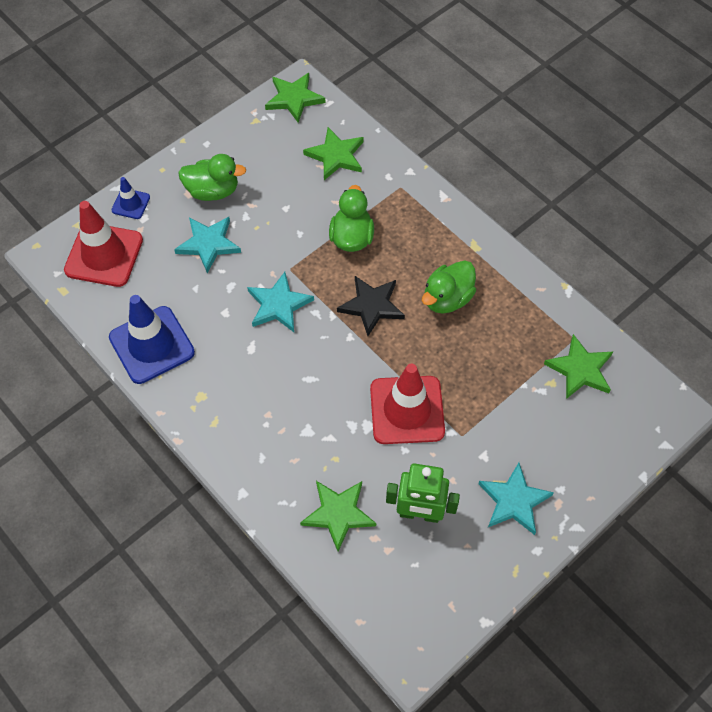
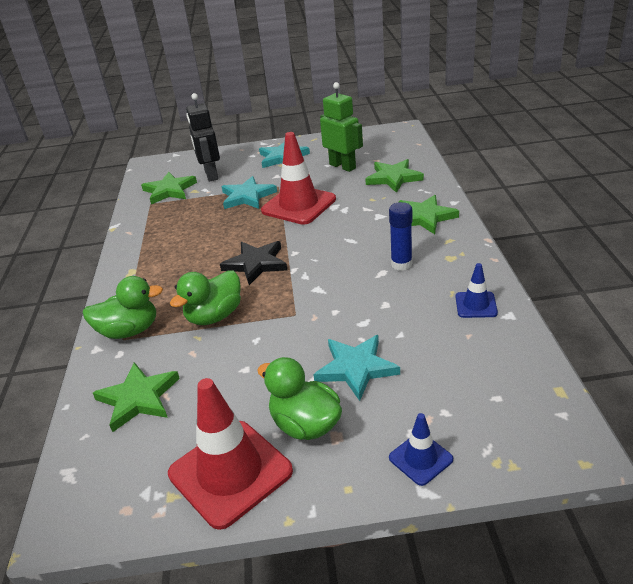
camera: 140 degrees left, 25 degrees down
(104, 255) = (489, 409): red traffic cone -> red traffic cone (230, 472)
(151, 345) = (476, 305): blue traffic cone -> blue traffic cone, size x0.50
(240, 366) = (401, 264): none -> blue glue stick
(278, 305) = (331, 292): turquoise star -> turquoise star (247, 196)
(294, 98) = (95, 501): green star -> green star (424, 217)
(447, 299) = (196, 248): green duck -> green duck (129, 331)
(566, 421) = (211, 175): none -> black robot

